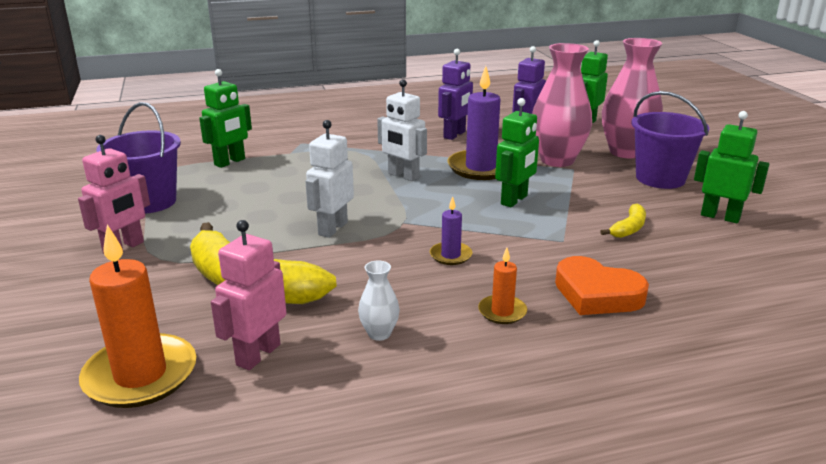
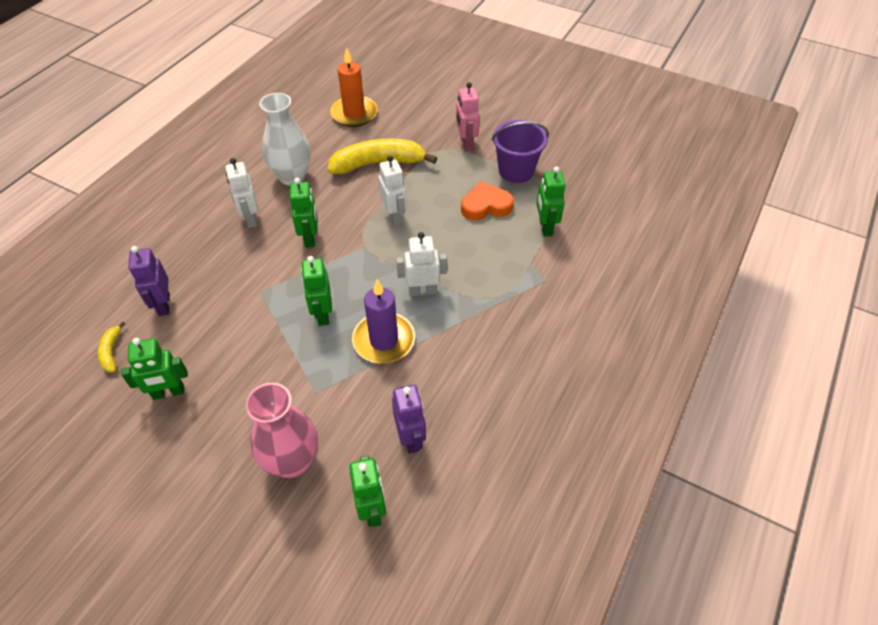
camera: 135 degrees right, 25 degrees up
(258, 354) = (326, 142): pink robot -> none
(379, 333) = (292, 176): white vase -> white vase, size x2.24
(450, 255) = (310, 238): purple candle -> green robot
(455, 135) = (460, 381): purple robot -> purple robot (164, 305)
(502, 312) = (250, 219): orange candle -> white robot
(557, 160) = (339, 398): pink vase -> none
(597, 294) = (212, 259): orange heart -> orange heart (486, 206)
(628, 228) = (226, 332): yellow banana -> yellow banana (111, 352)
(660, 178) = (237, 426): purple bucket -> none

